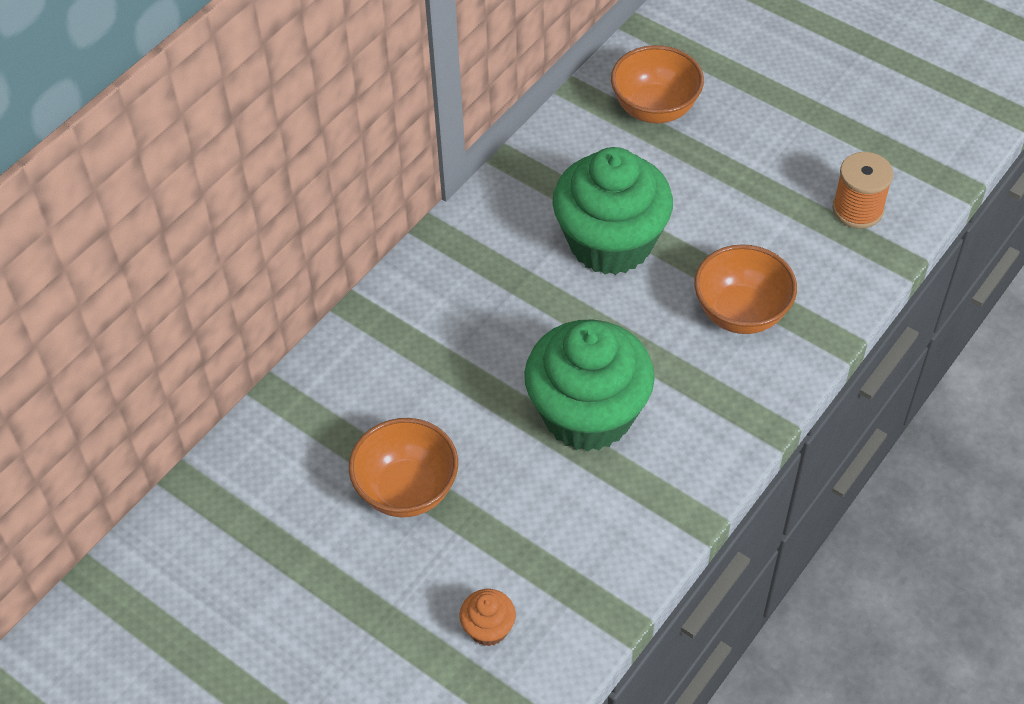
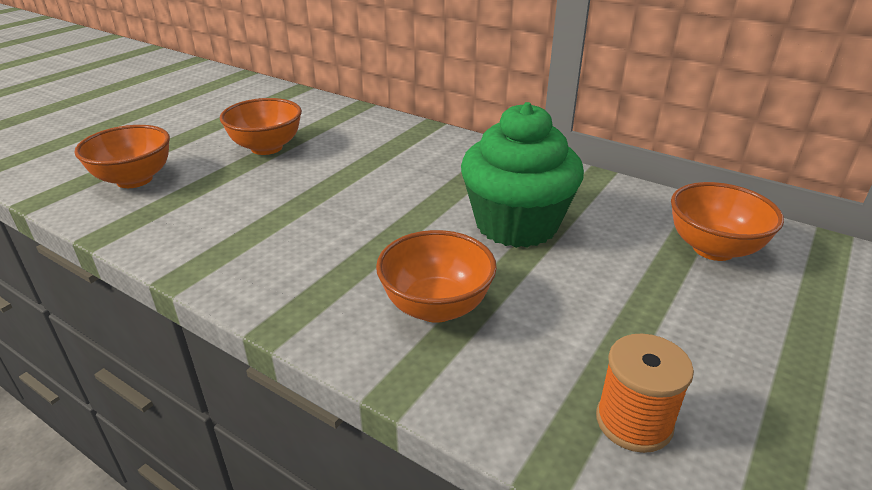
camera: 85 degrees right, 20 degrees down
(488, 628) = (134, 180): orange cupcake -> orange bowl
(588, 414) = (317, 216): green cupcake -> none

